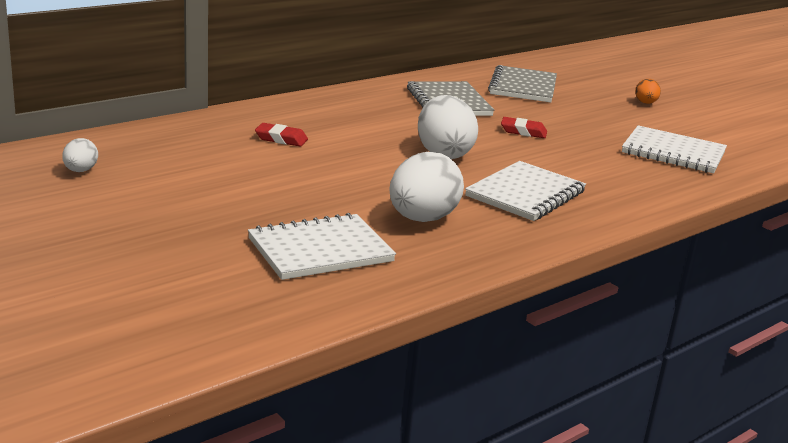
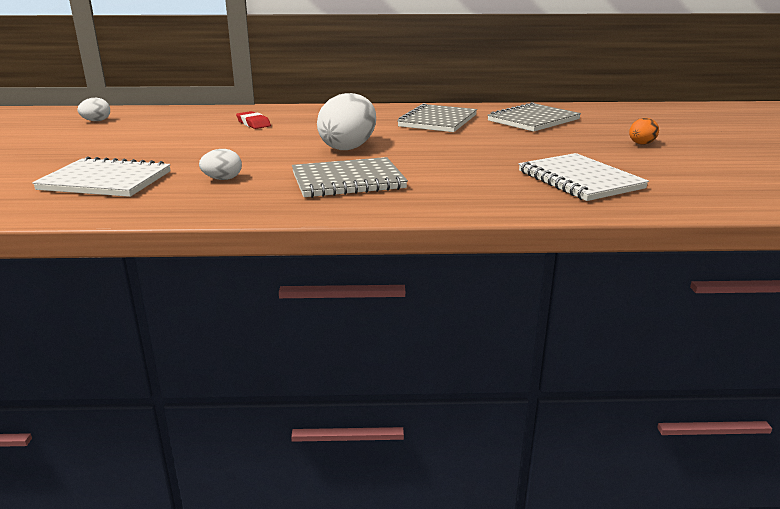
camera: 40 degrees right, 0 degrees up
(422, 219) = (222, 179): white egg -> white egg, size x0.50
(523, 131) = (456, 145): red eraser -> none
(526, 194) = (348, 181): white notebook -> grey notebook

